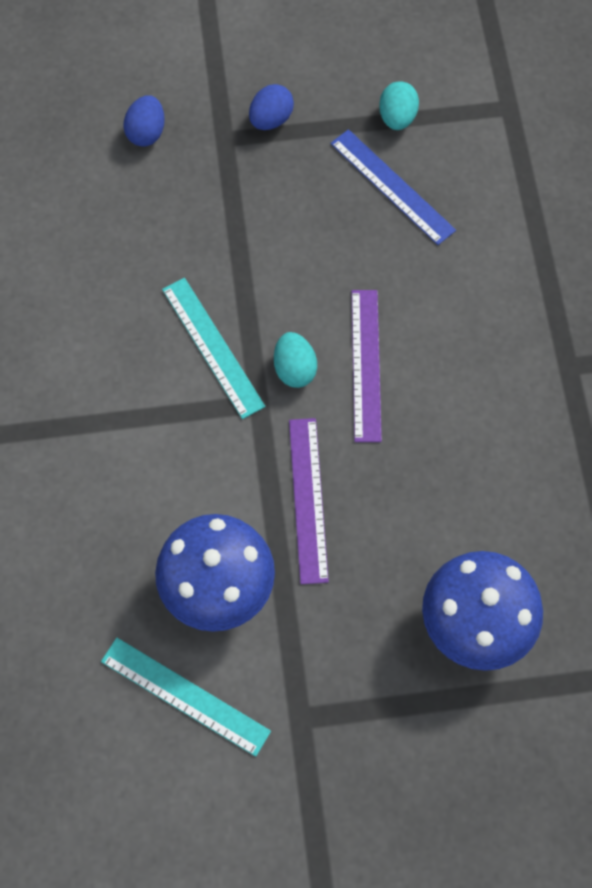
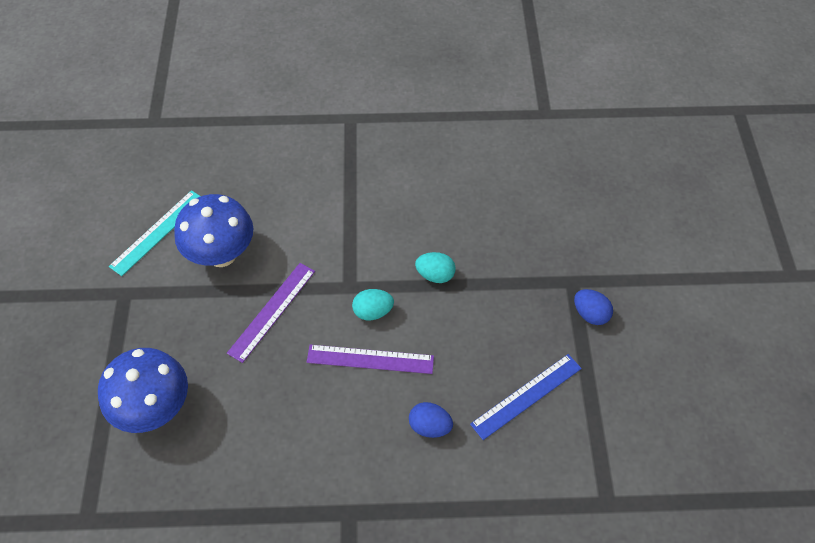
camera: 95 degrees right, 10 degrees down
(146, 133) = (576, 232): blue egg -> blue egg (429, 426)
(213, 347) = (396, 262): turquoise ruler -> none
(308, 499) = (272, 311): purple ruler -> purple ruler turned 60 degrees counterclockwise
(397, 118) = (594, 408): turquoise egg -> turquoise egg (435, 275)

